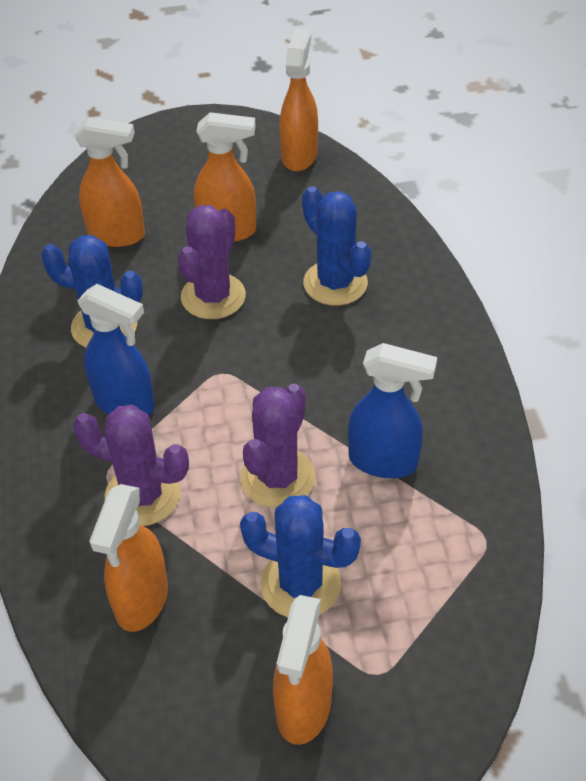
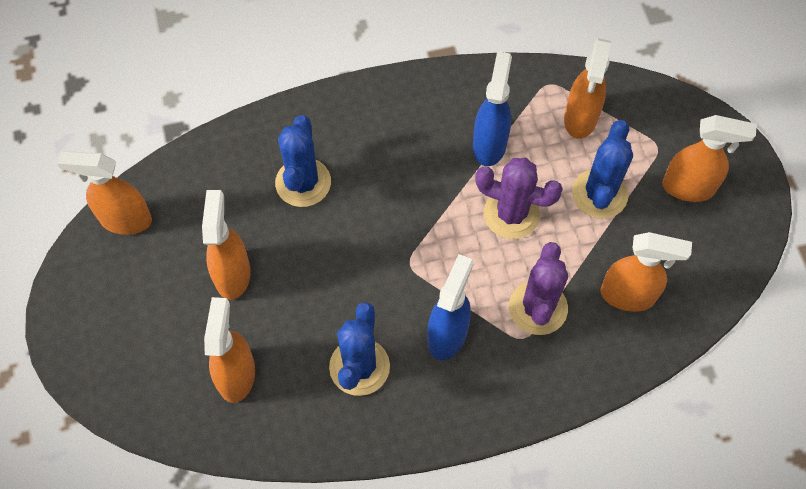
camera: 95 degrees left, 15 degrees up
(213, 296) = (320, 279): purple cactus -> none
(335, 283) = (303, 182): blue cactus -> blue cactus turned 45 degrees counterclockwise
(426, 573) = (580, 119): none -> orange spray bottle

